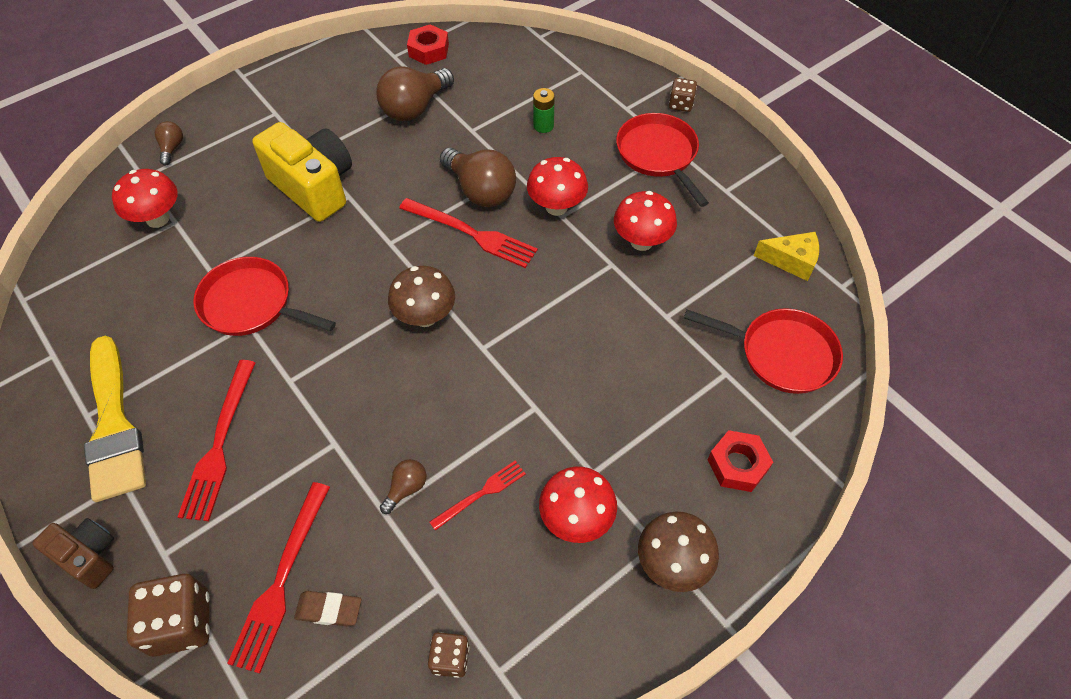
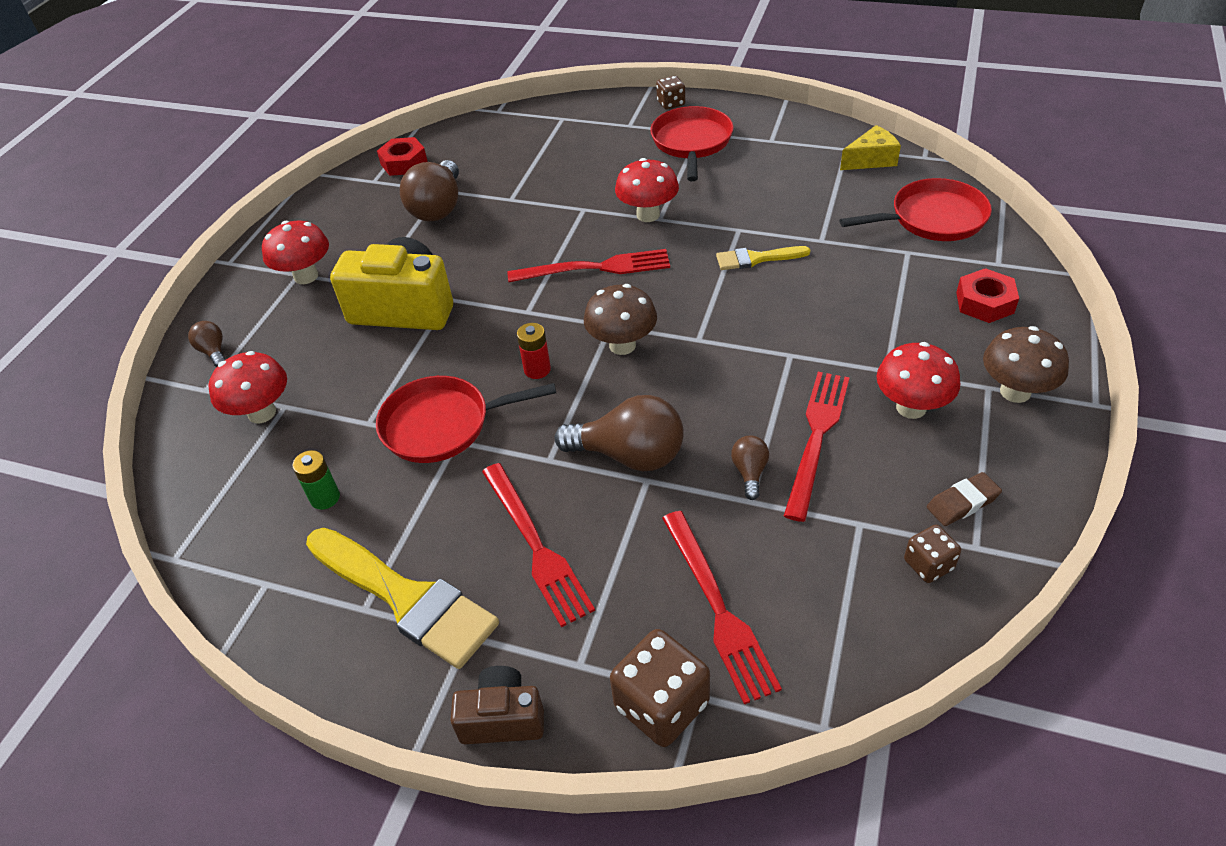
camera: 30 degrees left, 10 degrees down
(329, 610) = (787, 601): brown eraser -> brown eraser (962, 502)
(350, 299) = (537, 369): none -> red battery
(480, 190) = (568, 235): brown light bulb -> brown light bulb (630, 455)
(481, 494) = (817, 437): red fork -> red fork, size x1.70
(543, 126) = (572, 167): green battery -> green battery (325, 498)
(598, 301) = (756, 259): none -> yellow brush
(641, 241) = (744, 203): red mushroom -> red mushroom (306, 276)
(658, 155) = (691, 143): red pan -> red pan turned 60 degrees clockwise

